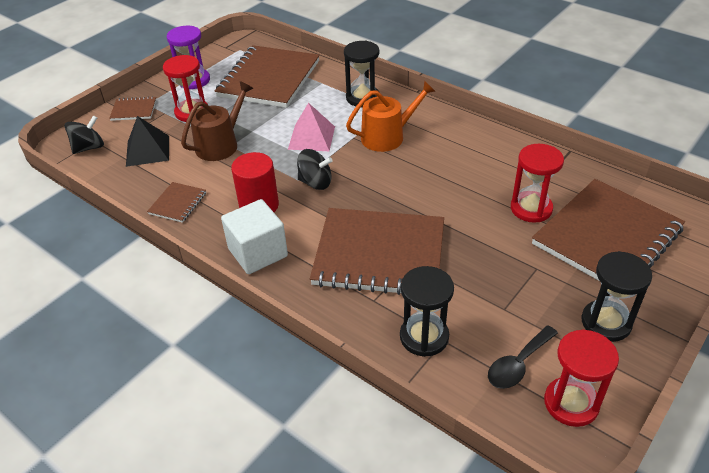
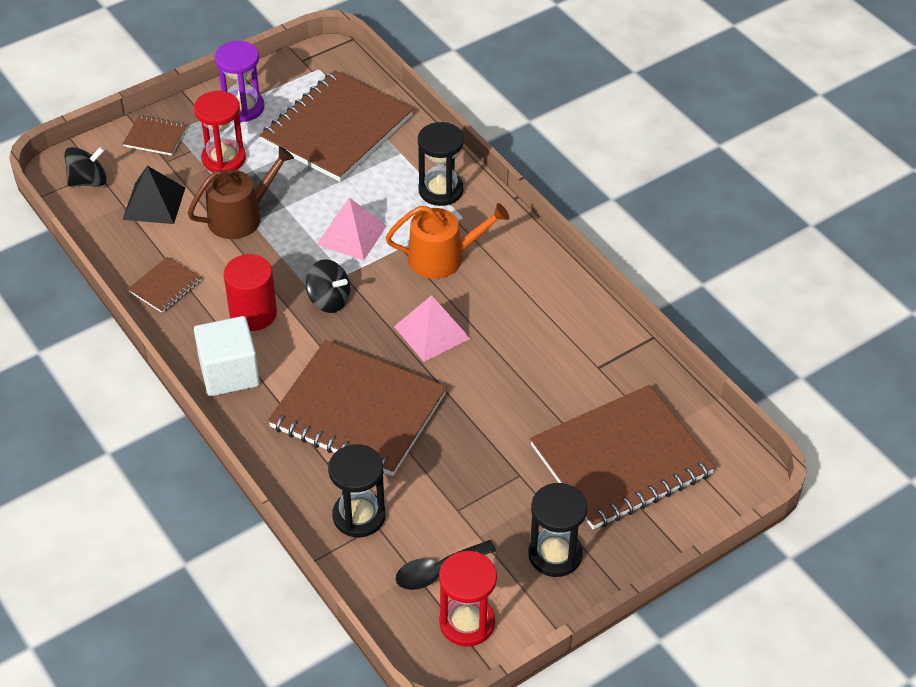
camera: 15 degrees right, 5 degrees up
(407, 185) = (431, 332): none -> pink pyramid
(531, 208) = (557, 401): red hourglass -> none

